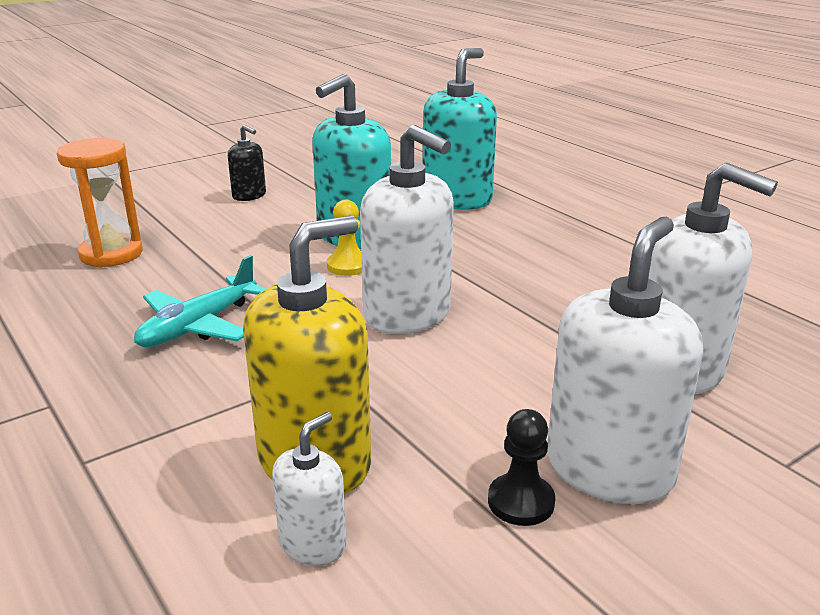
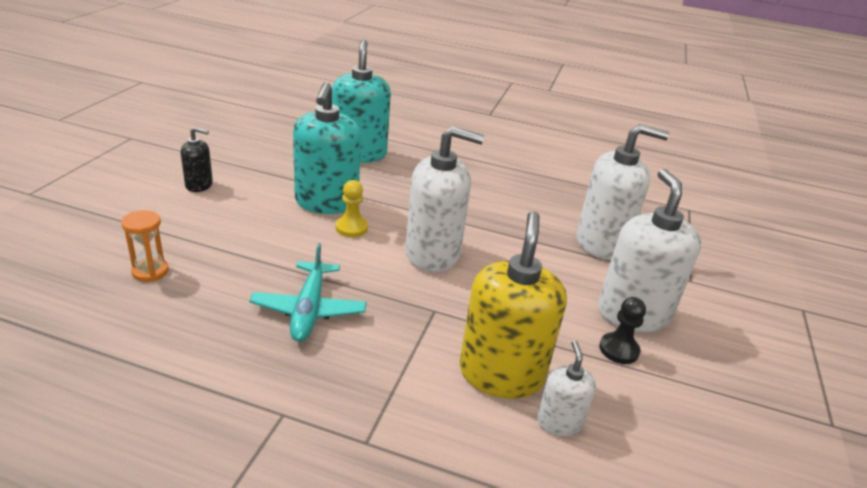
camera: 40 degrees left, 5 degrees up
(111, 254) = (150, 271): orange hourglass -> orange hourglass, size x0.62

